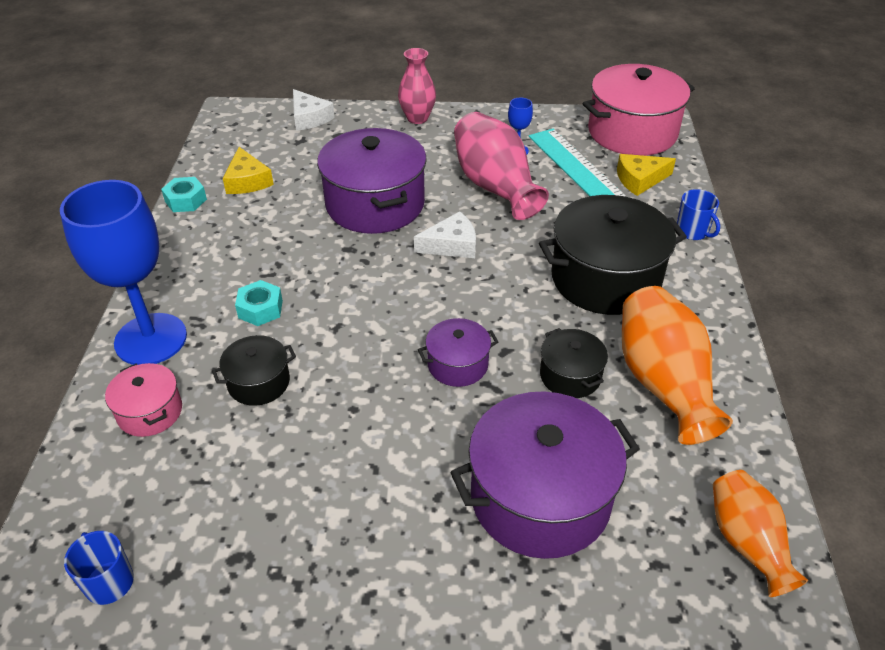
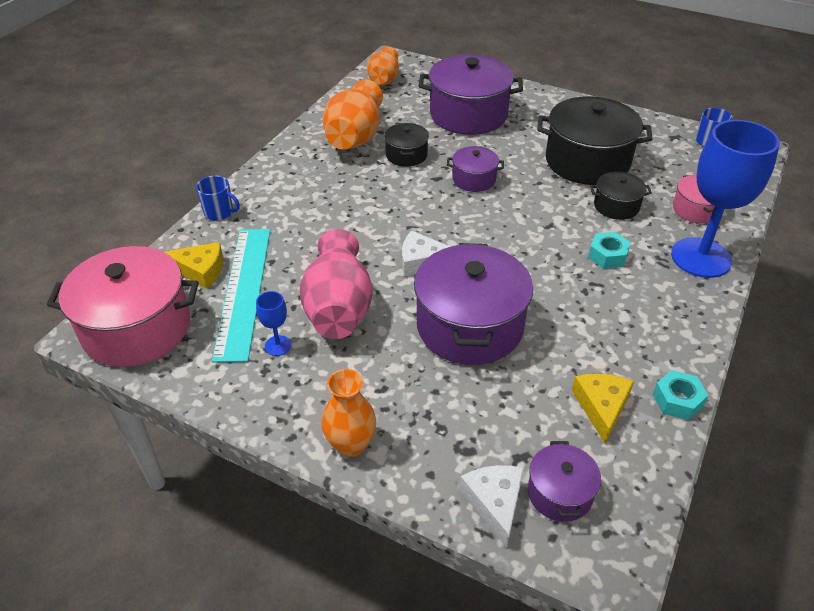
camera: 155 degrees left, 0 degrees up
(268, 131) = (560, 493): none -> purple pot
(417, 118) = (351, 444): pink vase -> orange vase
(605, 278) = (325, 200): black pot -> black pot (587, 161)
(692, 231) = (219, 212): blue mug -> blue mug turned 120 degrees clockwise

